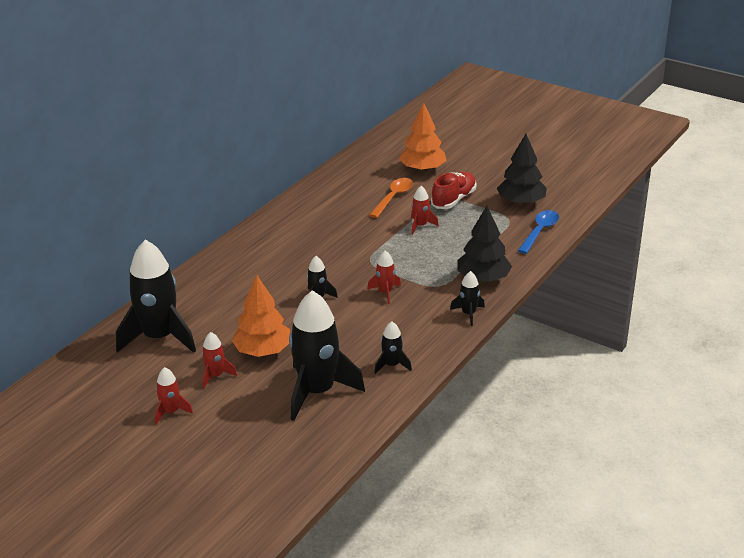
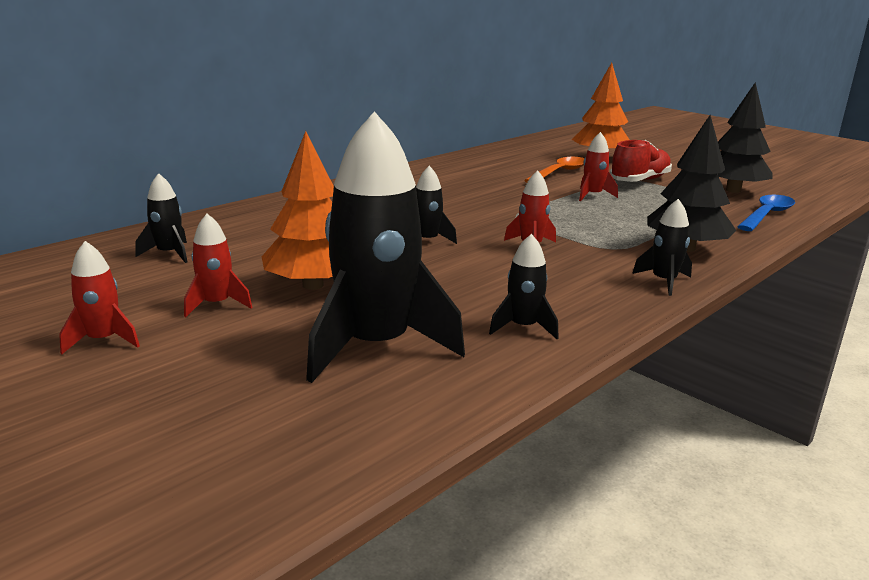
camera: 10 degrees right, 10 degrees down
(159, 337) = (169, 253): black rocket -> black rocket, size x0.46

